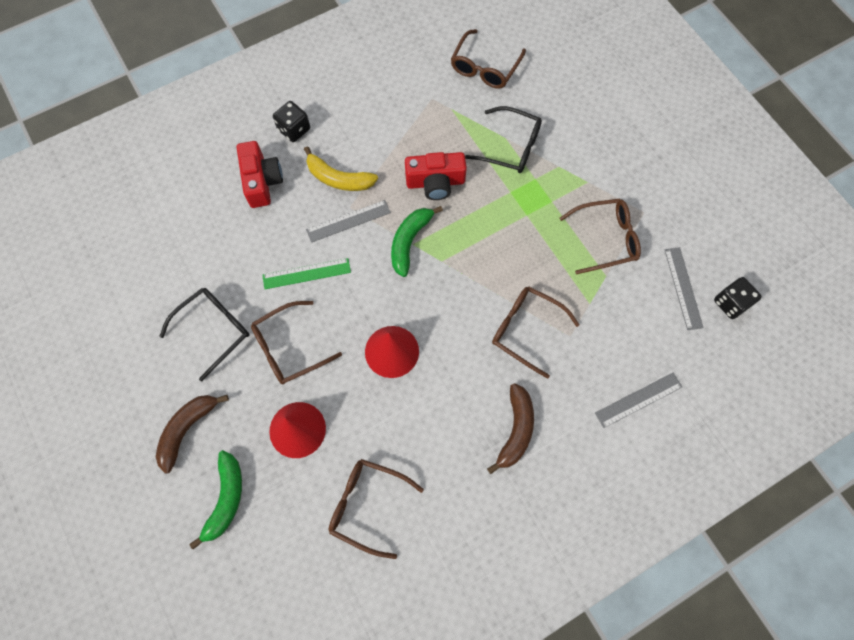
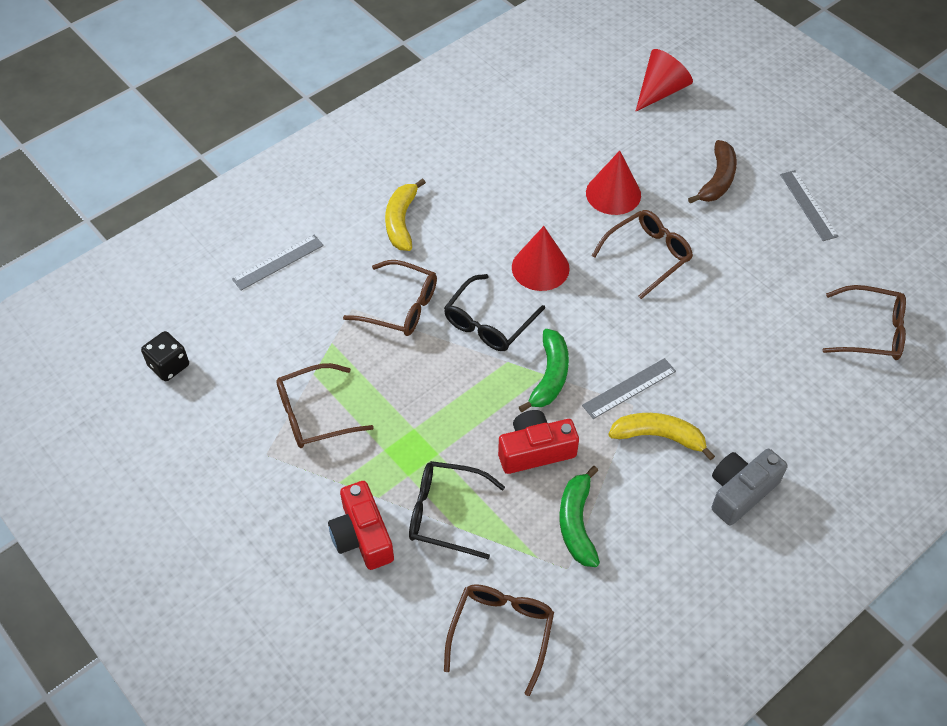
camera: 170 degrees right, 15 degrees down
(195, 575) = (660, 91): none -> red cone
(213, 330) = (732, 259): black glasses -> black glasses (489, 322)
(226, 499) = (657, 138): green banana -> green banana (577, 523)
(261, 181) = (752, 418): red camera -> red camera (362, 536)
(294, 129) = (740, 492): black dice -> grey camera
(306, 273) = (657, 326): green ruler -> none
(368, 505) = (529, 151): brown glasses -> brown glasses (870, 331)
(515, 430) = (401, 221): brown banana -> yellow banana
(683, 288) = (223, 374): grey ruler -> grey ruler (808, 205)

